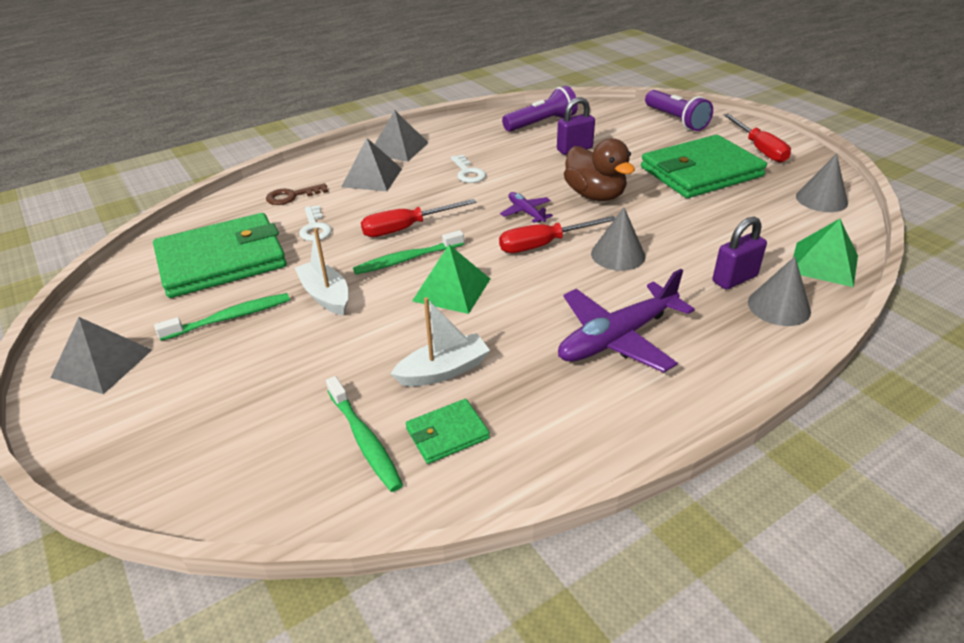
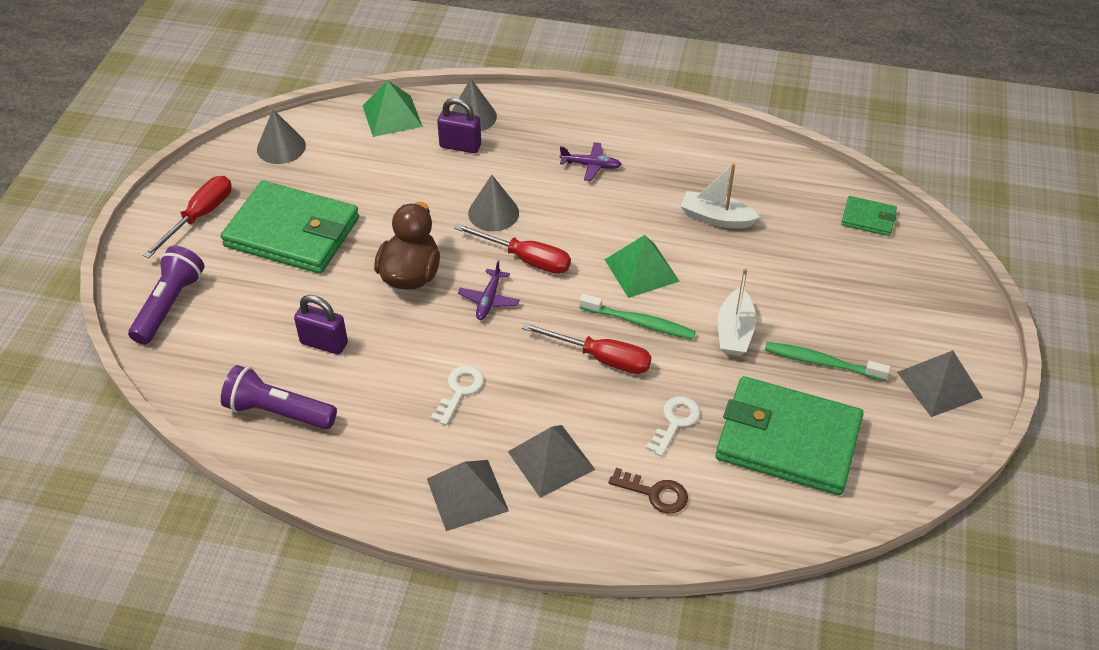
camera: 135 degrees left, 10 degrees up
(364, 440) = (802, 211): green toothbrush -> none
(447, 434) = (754, 184): green wallet -> green wallet (868, 218)
(618, 337) = (590, 165): purple plane -> purple plane, size x0.50

